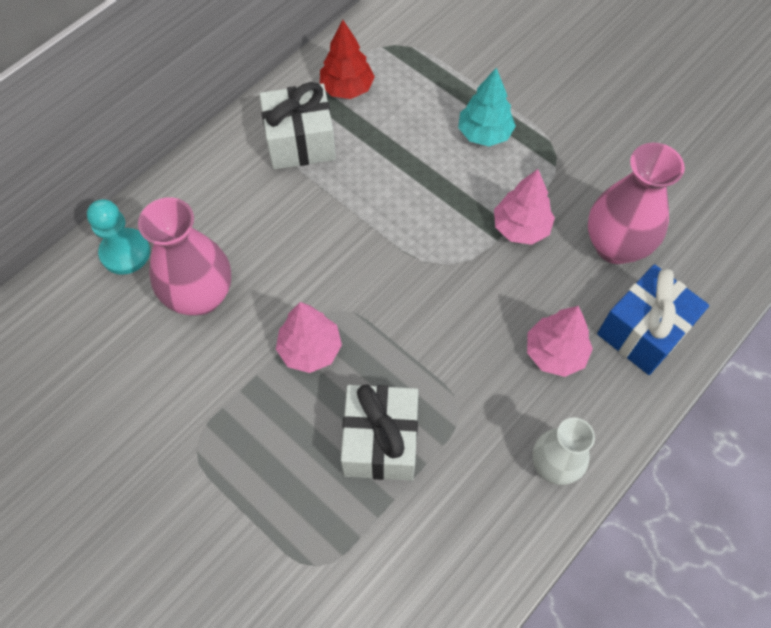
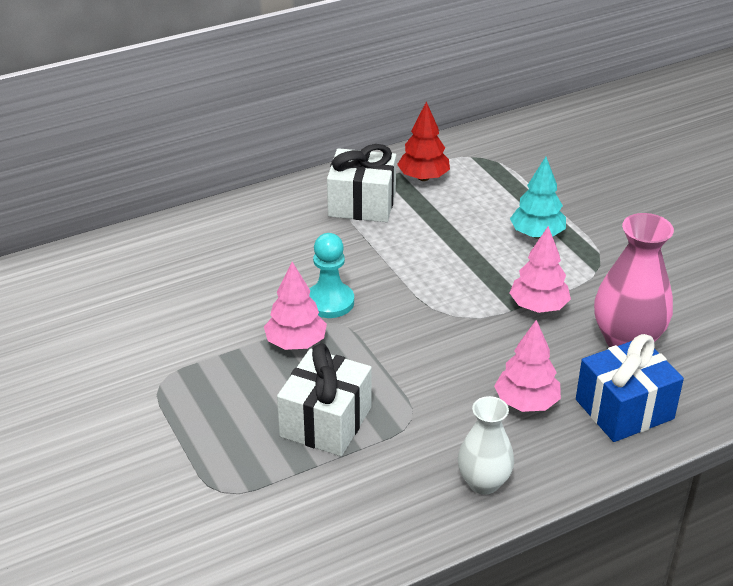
camera: 20 degrees right, 25 degrees down
(125, 252) = (171, 242): turquoise pawn -> turquoise pawn (330, 302)
(200, 296) = (219, 285): pink vase -> none

